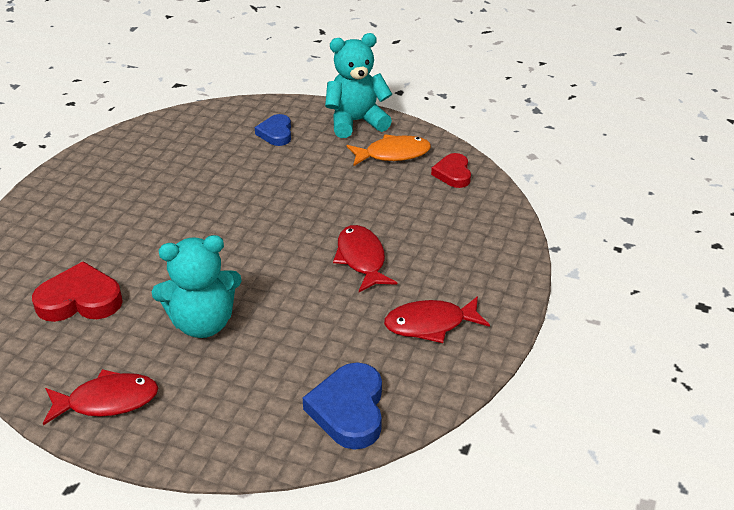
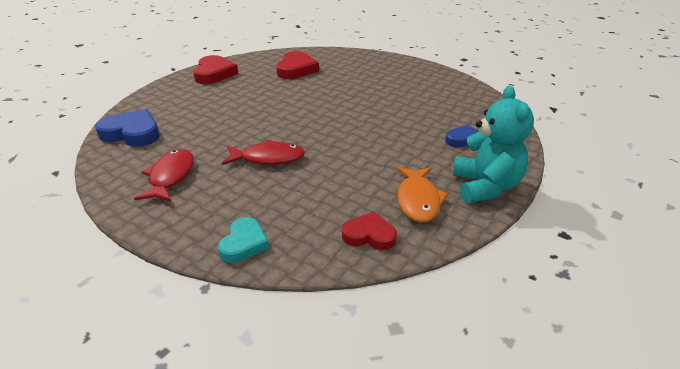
camera: 105 degrees right, 5 degrees down
(107, 401) = (214, 74): red fish -> red heart
(203, 323) = (249, 98): turquoise teddy bear -> none
(501, 237) = (244, 243): none -> turquoise heart

